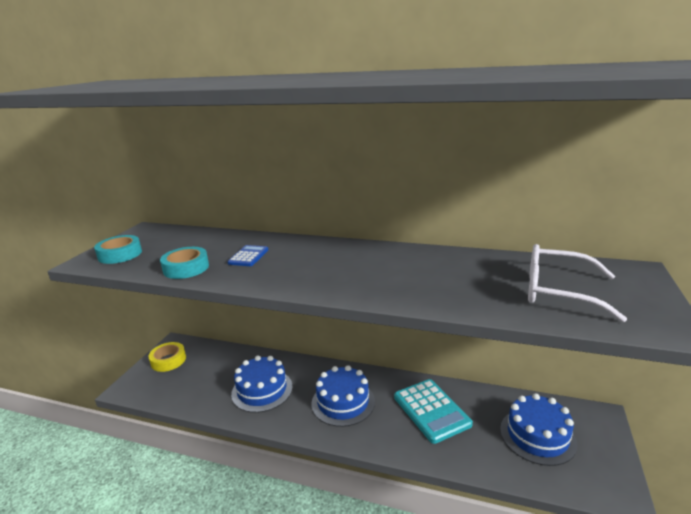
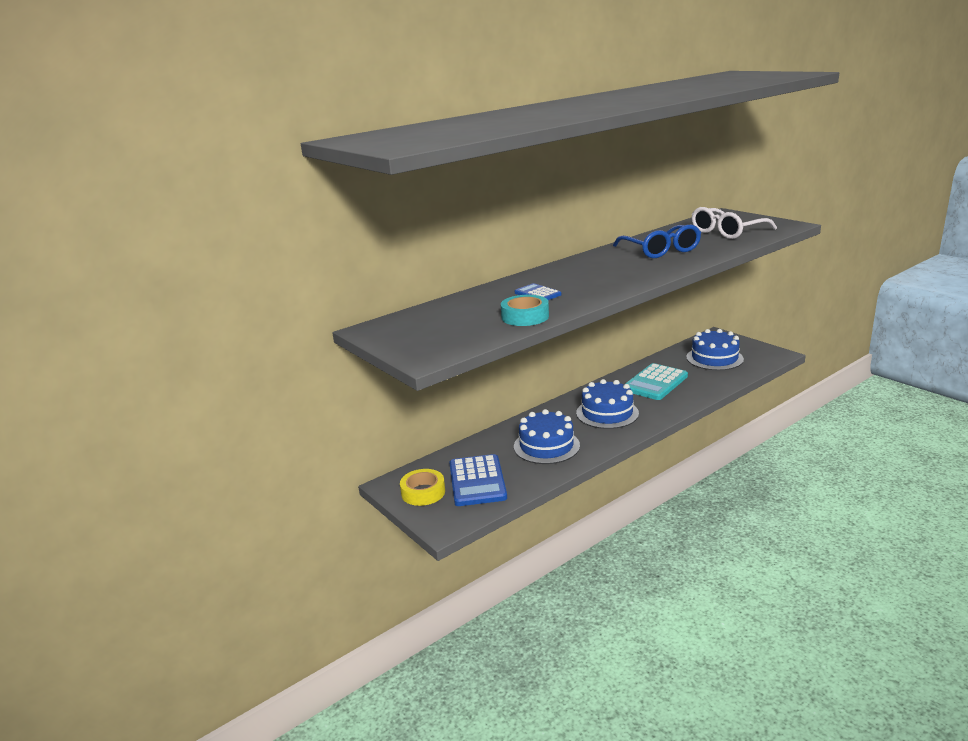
camera: 55 degrees left, 0 degrees up
(120, 254) = (433, 342): turquoise tape -> none
(192, 378) = (477, 481): none -> blue calculator
(431, 273) = (660, 250): none -> blue glasses
(431, 410) = (655, 383): turquoise calculator -> turquoise calculator turned 120 degrees clockwise

